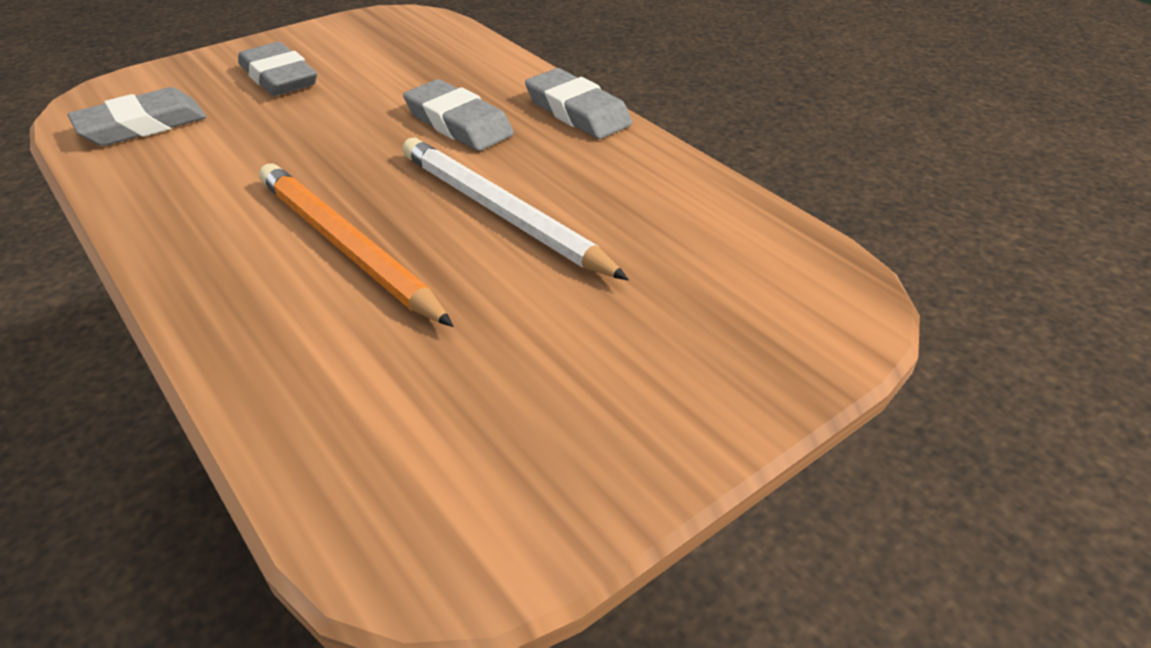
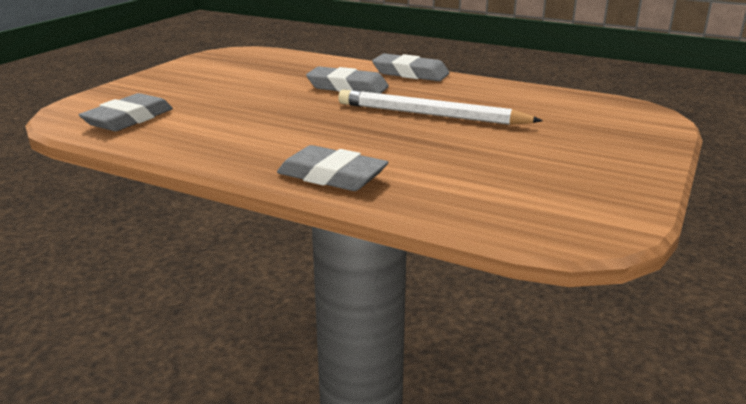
camera: 25 degrees left, 15 degrees down
(279, 77) = (193, 86): grey eraser -> grey eraser (332, 176)
(346, 247) = (362, 142): orange pencil -> none

